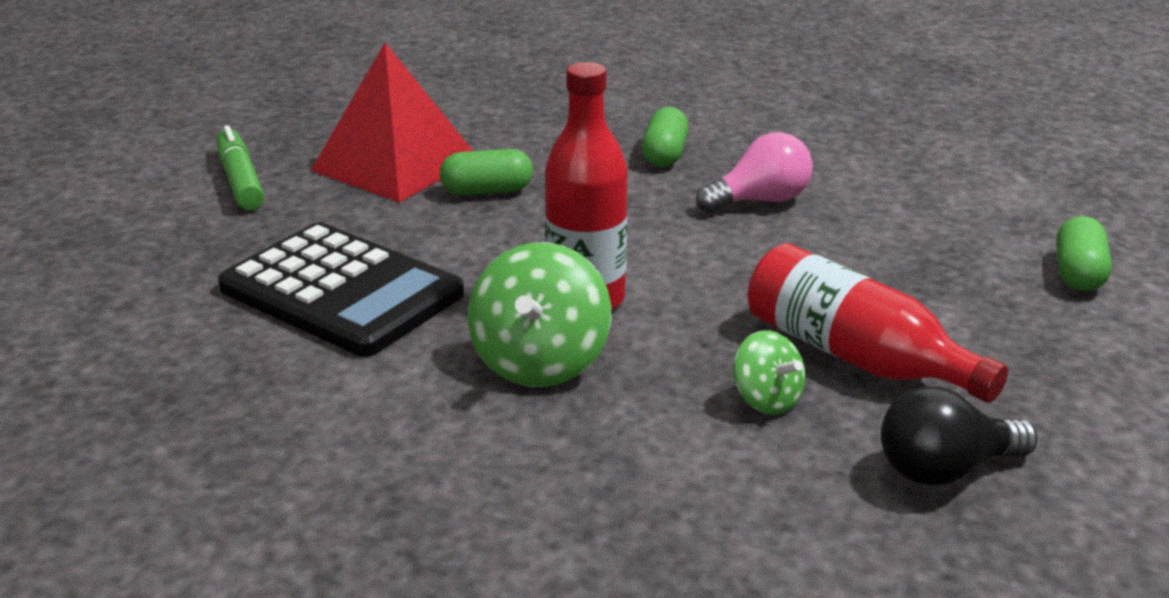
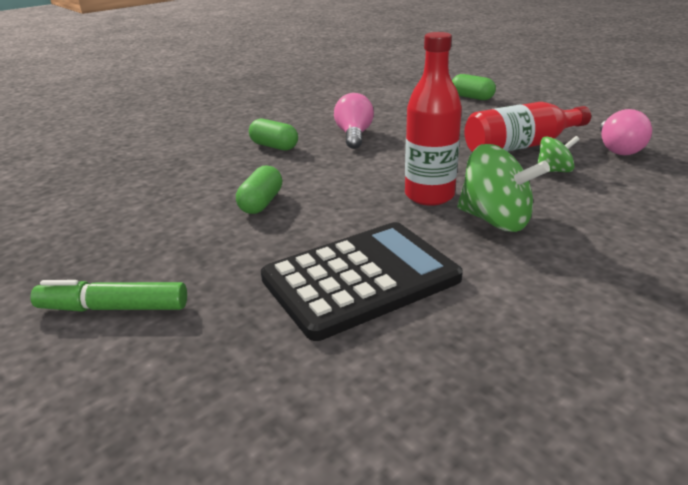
camera: 65 degrees left, 0 degrees up
(395, 164) = (178, 230): red pyramid -> none
(944, 469) = (617, 149): black light bulb -> pink light bulb

